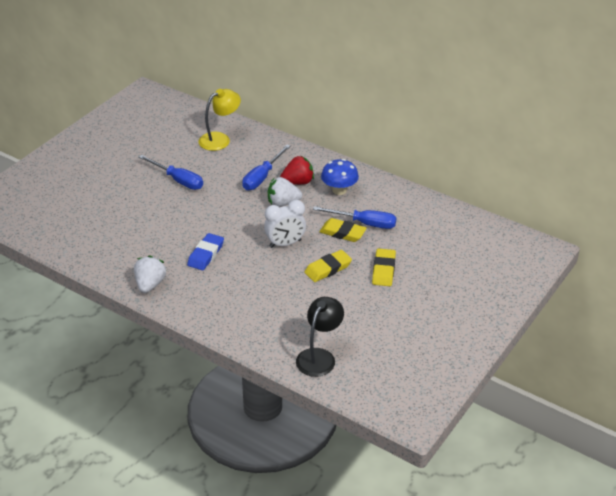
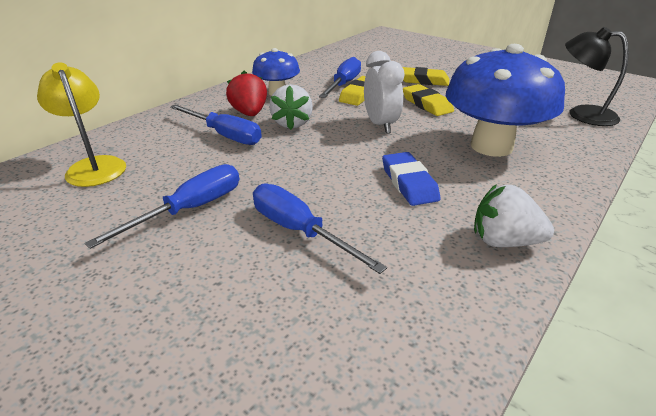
camera: 85 degrees left, 5 degrees down
(160, 217) = (299, 231): none -> blue screwdriver
(206, 254) = (409, 183): blue eraser -> blue eraser turned 45 degrees clockwise
(255, 295) = (491, 146): none -> blue mushroom

